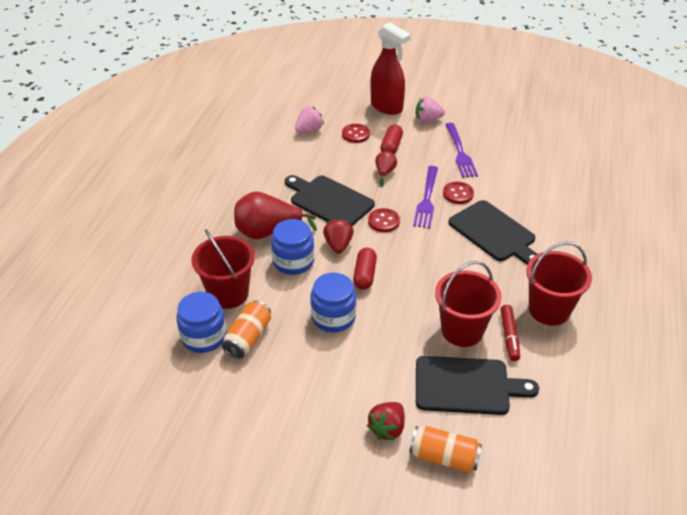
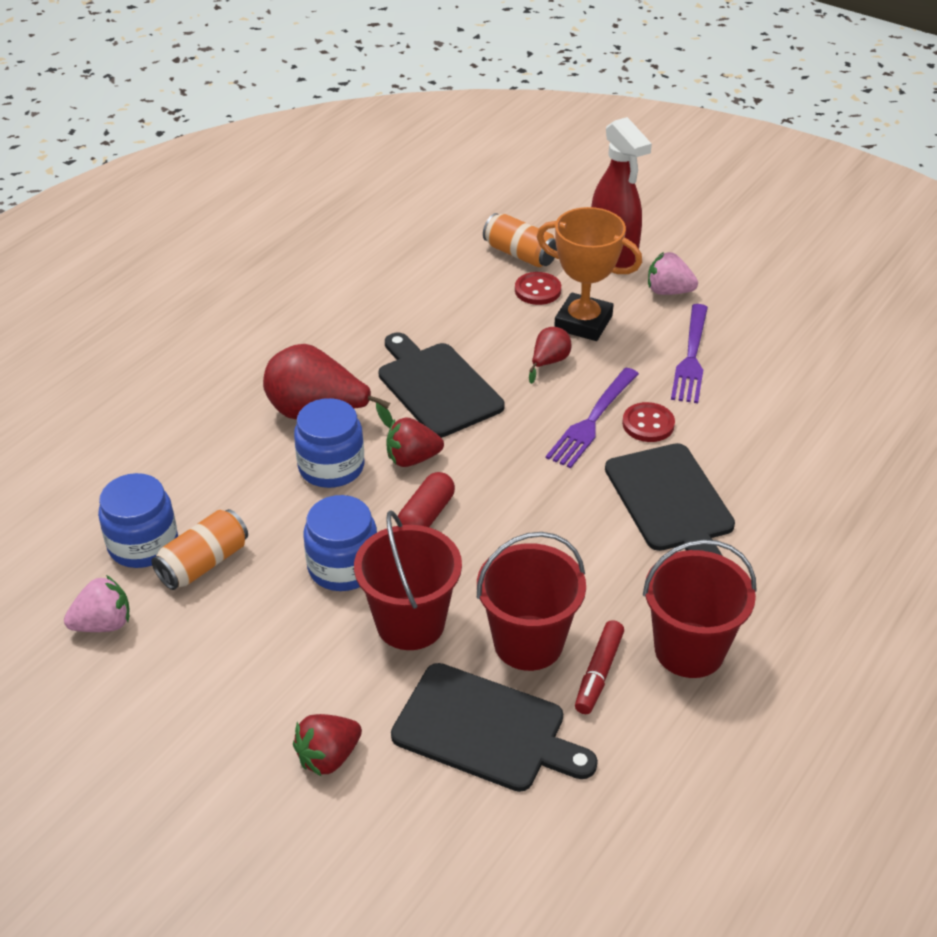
camera: 20 degrees right, 0 degrees up
(228, 294) = (211, 490): red bucket -> red bucket (410, 623)
(309, 130) = (468, 268): pink strawberry -> pink strawberry (103, 624)
(338, 245) = (412, 459): red strawberry -> red strawberry turned 120 degrees counterclockwise
(383, 221) = (503, 439): red button -> none
(391, 147) = (583, 323): red capsule -> orange trophy
(444, 457) = (388, 826): orange can -> orange can (520, 254)

